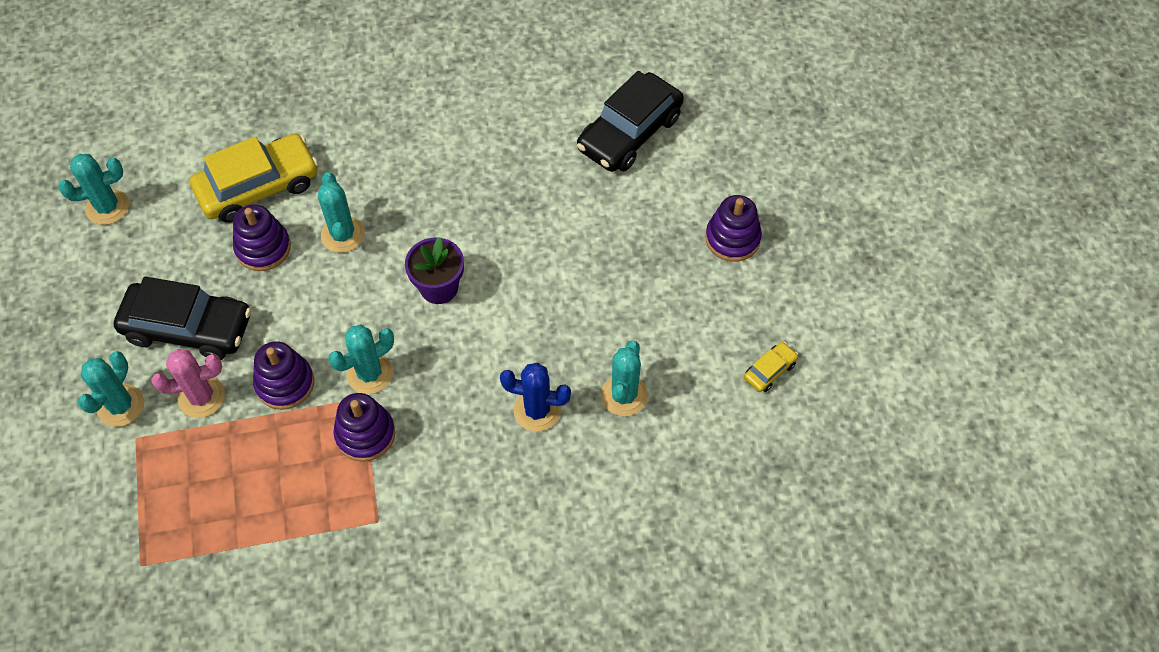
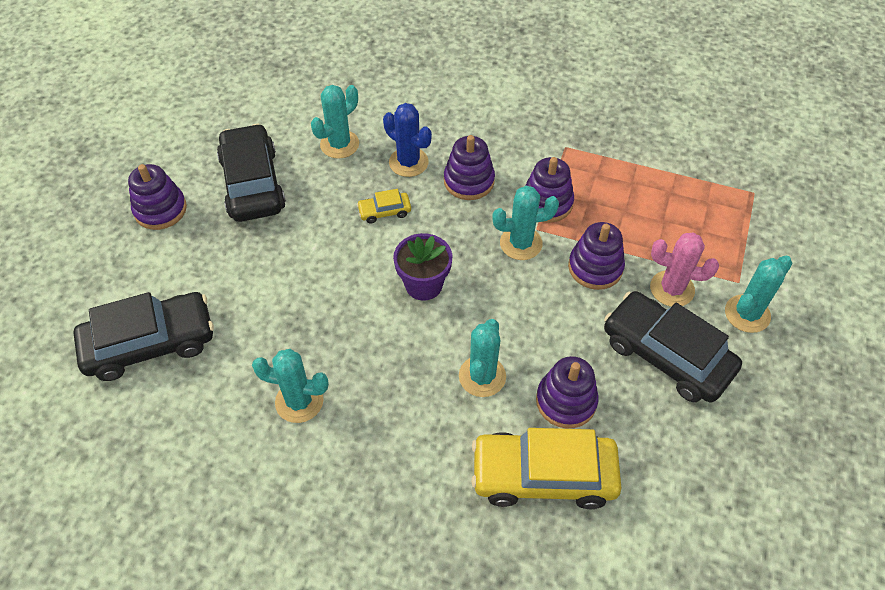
camera: 150 degrees left, 5 degrees down
(107, 207) = (720, 537): turquoise cactus -> turquoise cactus (299, 401)
(460, 419) = (469, 181): none -> purple stacking toy
(673, 306) = (252, 183): none -> black car
(769, 370) = (227, 115): yellow car -> yellow car (384, 211)

